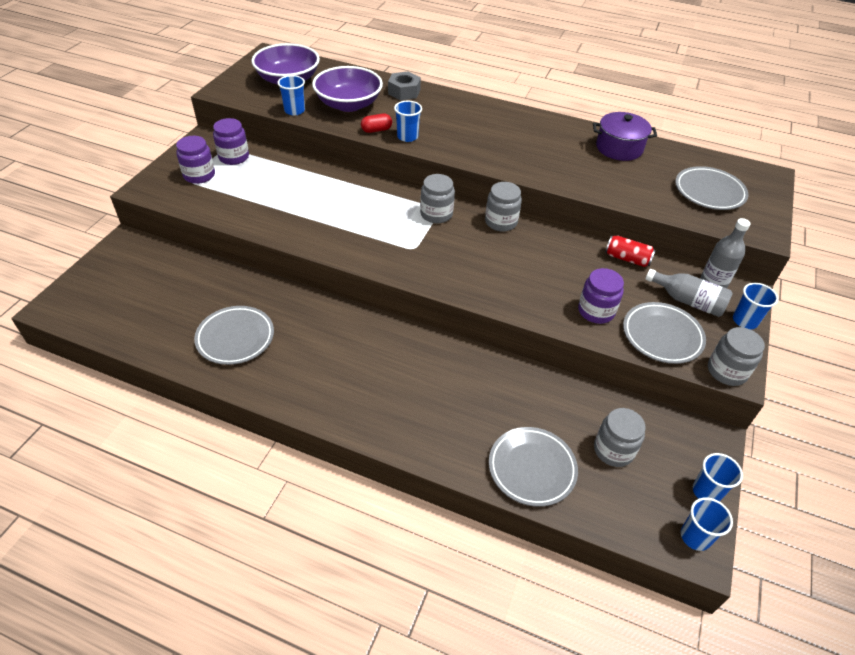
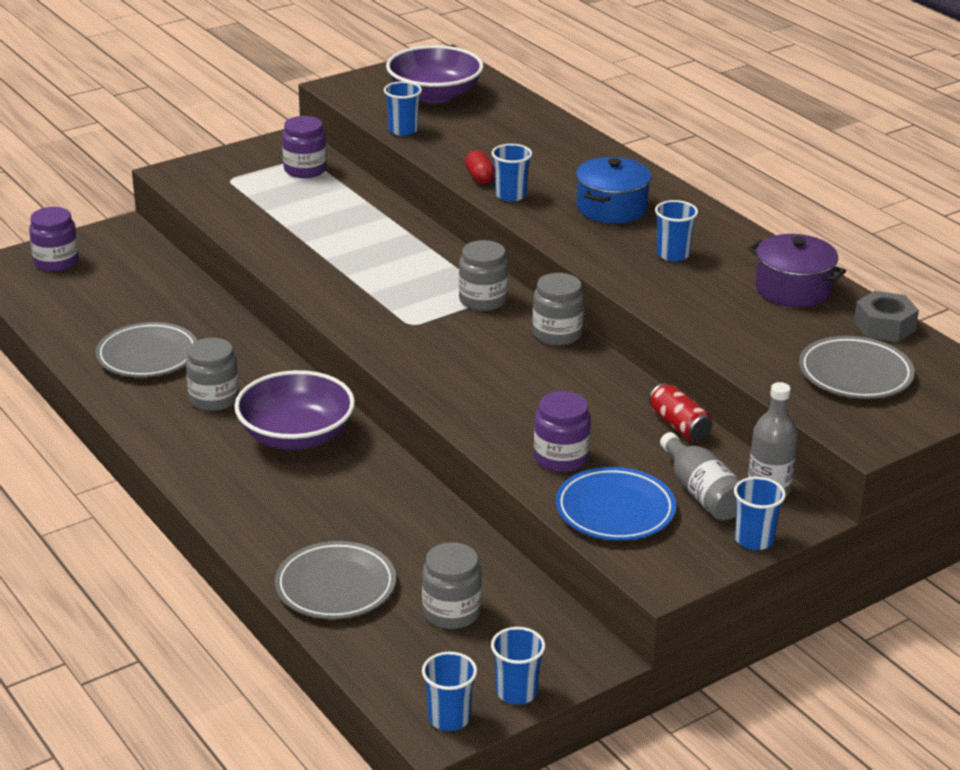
camera: 35 degrees right, 15 degrees down
(199, 175) = (246, 177): purple jar -> purple jar (56, 262)
(348, 104) = (479, 141): purple bowl -> purple bowl (296, 436)
(376, 130) = (480, 178): red capsule -> red capsule turned 60 degrees clockwise
(404, 92) = (571, 146): grey nut -> grey nut (884, 326)
(471, 127) = (611, 208): none -> blue pot
(537, 147) = (673, 254): none -> blue cup
(662, 336) = (615, 510): grey plate -> blue plate
(726, 371) = (652, 571): grey jar -> grey jar (214, 399)

